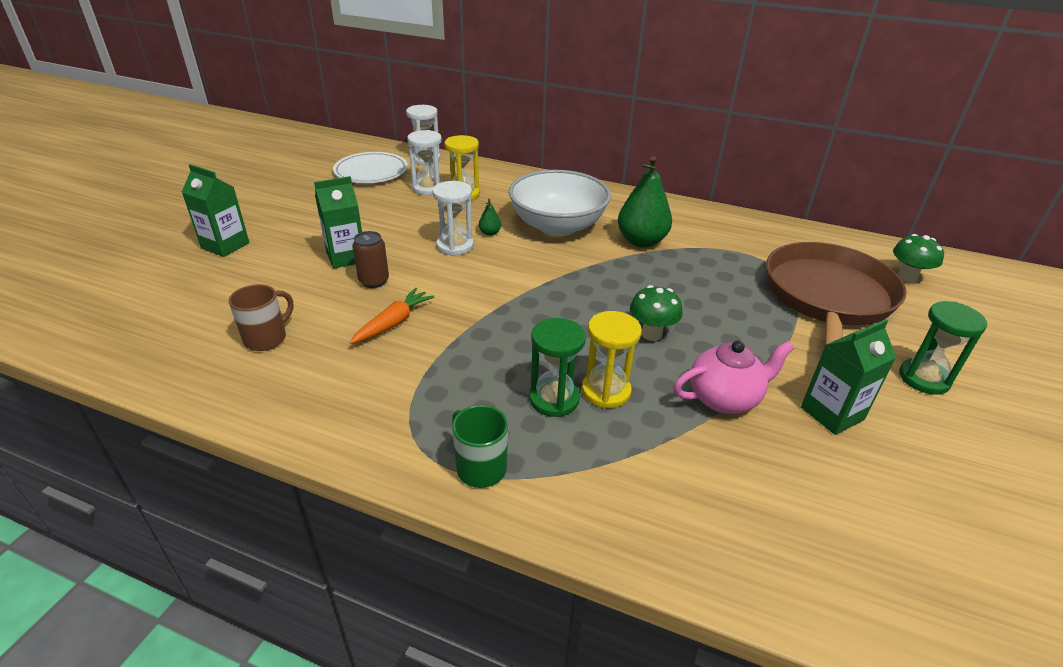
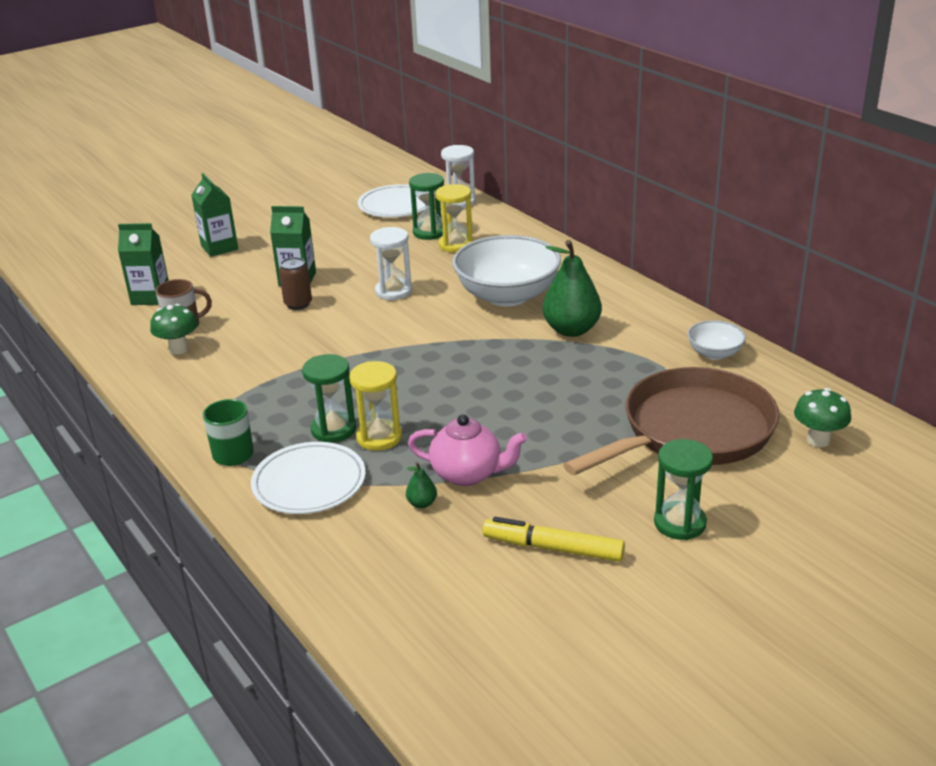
camera: 35 degrees right, 5 degrees down
(394, 323) = (279, 340): orange carrot -> none
(428, 188) = (429, 232): white hourglass -> green hourglass
(490, 233) = (437, 287): green pear -> green pear (422, 503)
(597, 469) = (309, 483): none -> white plate
(651, 334) = (472, 409): green mushroom -> green mushroom (179, 349)
(760, 232) = (714, 353): none -> white bowl
(832, 413) = (545, 515): green carton -> green carton (151, 297)
(877, 443) = (553, 548): none -> yellow marker

